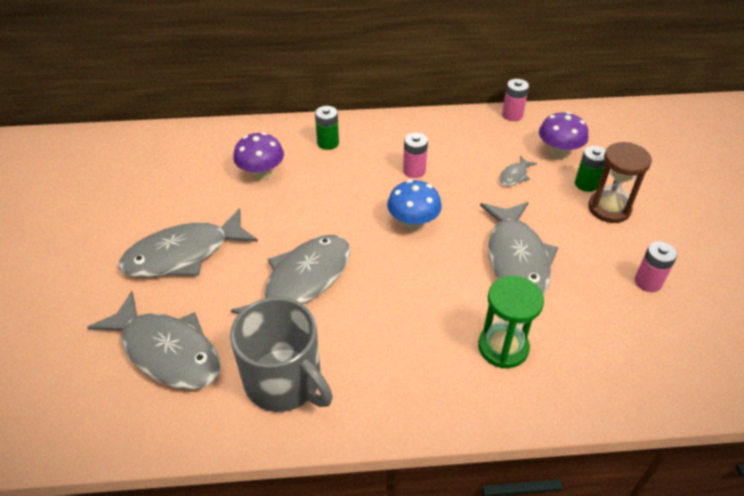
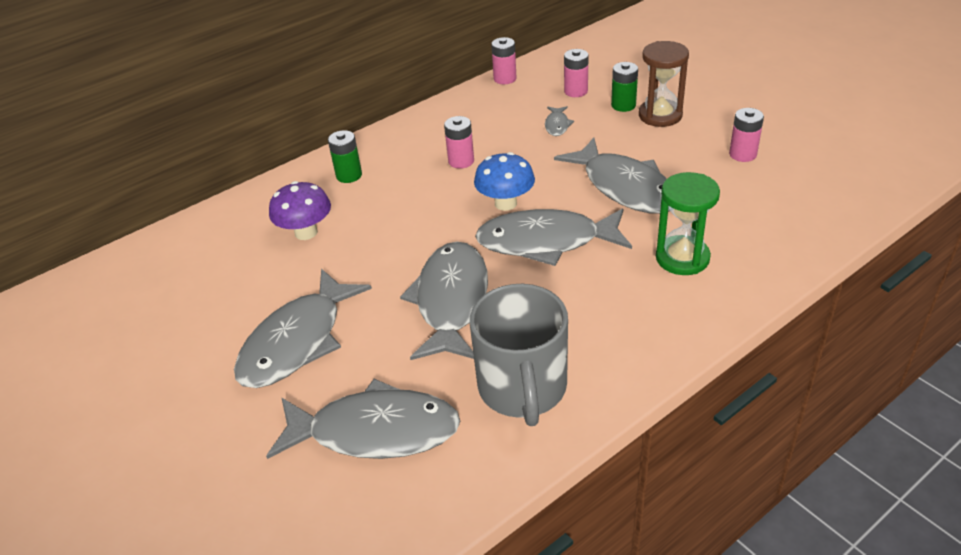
camera: 30 degrees left, 5 degrees down
(284, 381) = (522, 388): grey mug -> grey mug turned 75 degrees clockwise
(412, 272) = (546, 242): none -> grey fish
(558, 152) = (576, 91): purple mushroom -> pink battery

